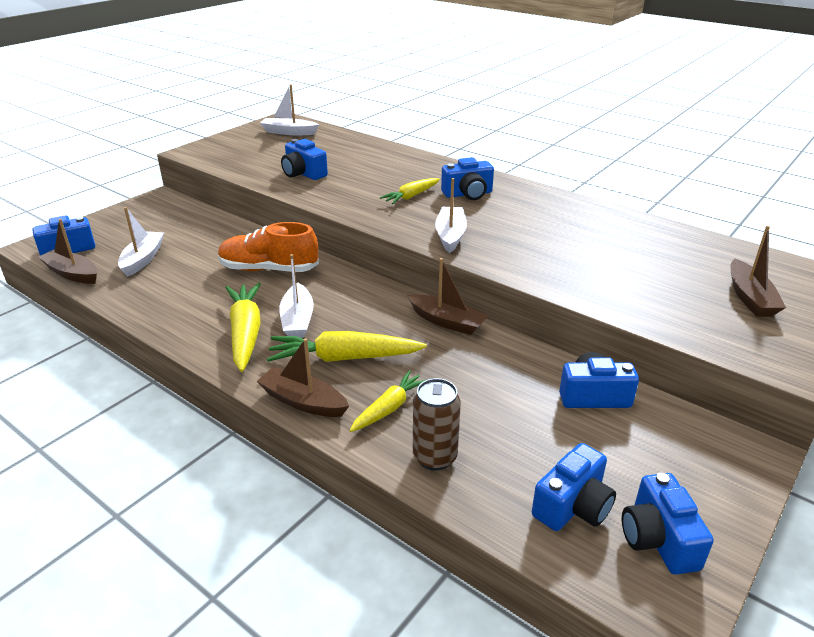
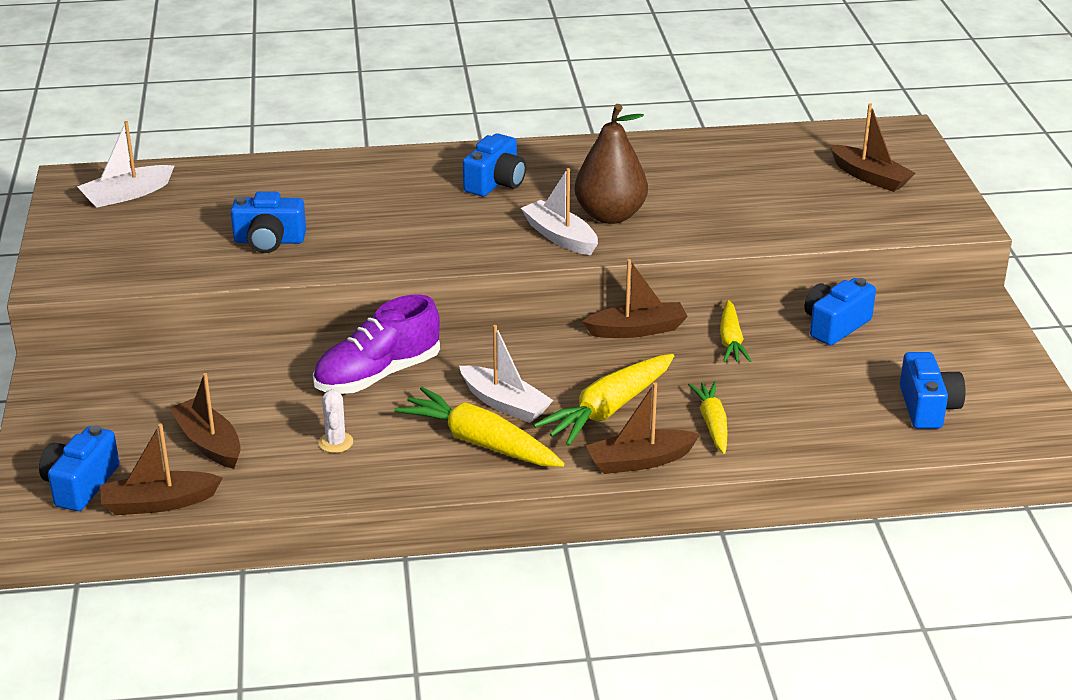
camera: 45 degrees left, 0 degrees up
(143, 259) = (209, 443): white boat -> brown boat
(187, 290) = (336, 442): none -> white cactus
(269, 269) = (377, 375): orange shoe -> purple shoe
(411, 196) = (444, 213): yellow carrot -> yellow carrot (731, 340)
(434, 457) = (800, 435): brown can -> none
(503, 238) = (610, 215): none -> brown pear
(658, 539) = (997, 394): blue camera -> none

